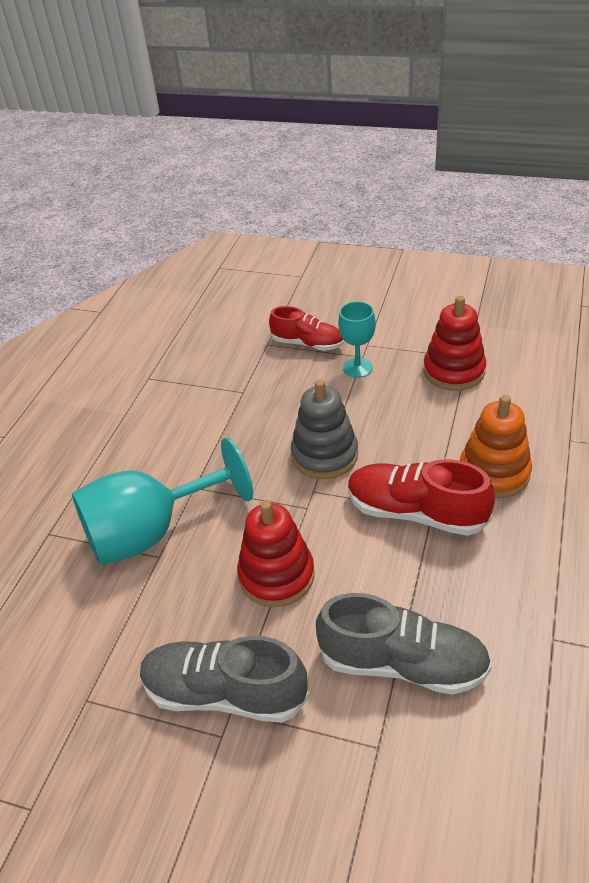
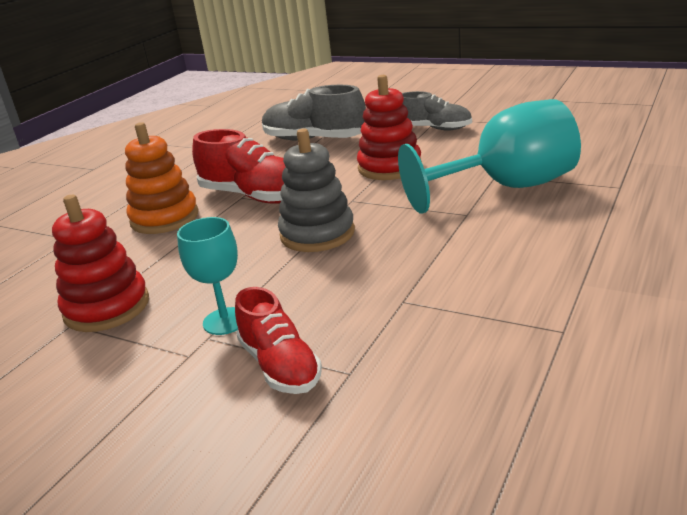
camera: 170 degrees left, 15 degrees down
(225, 693) = (434, 129): grey shoe -> grey shoe, size x0.66
(307, 344) = (280, 366): red shoe -> red shoe turned 150 degrees counterclockwise

